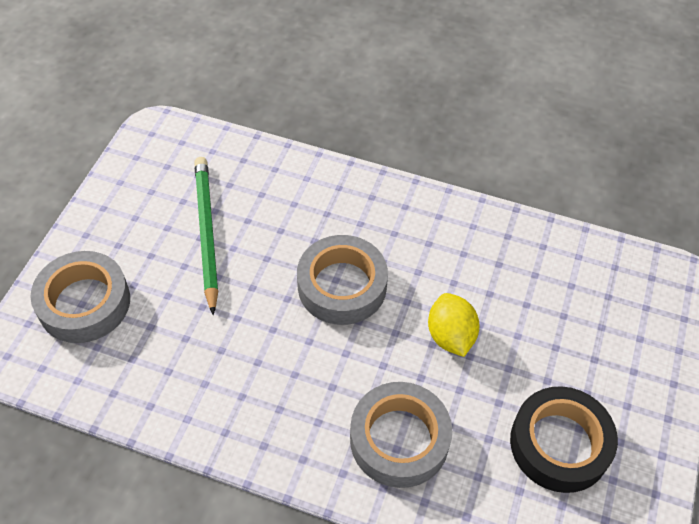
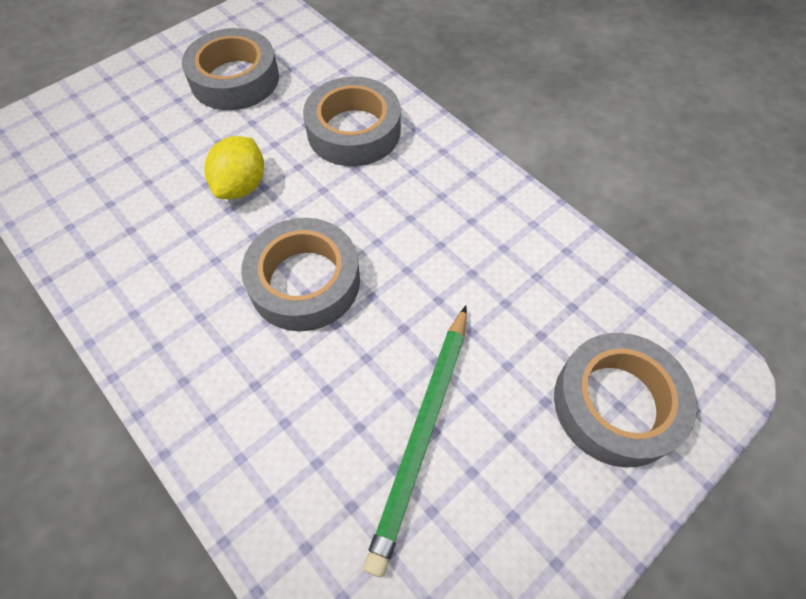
camera: 150 degrees left, 5 degrees up
(559, 444) = (235, 79): black tape -> grey tape

